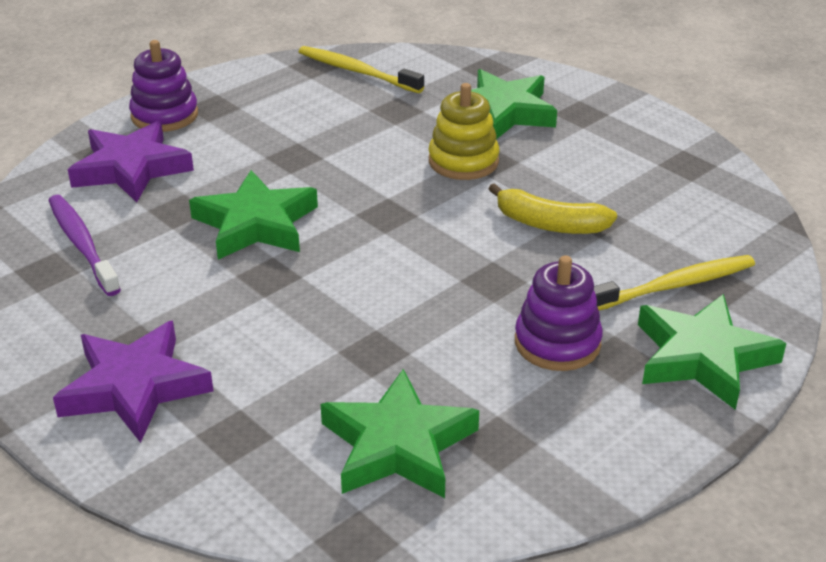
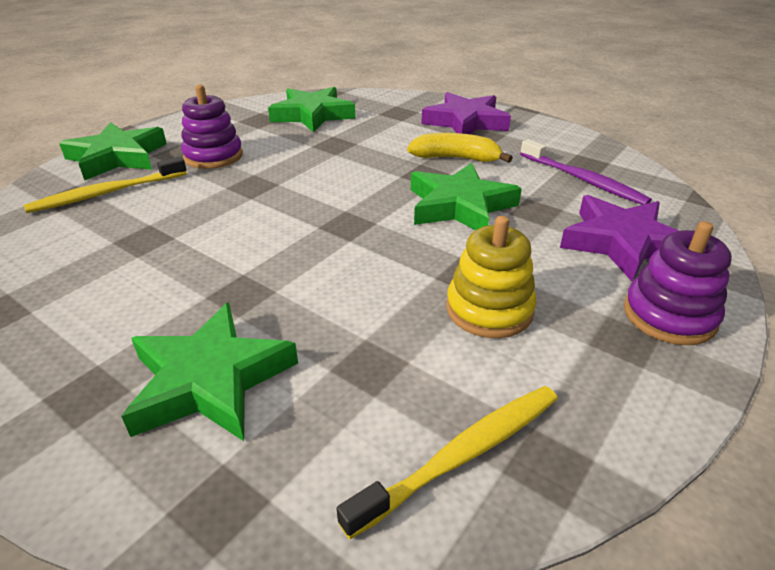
camera: 170 degrees right, 0 degrees up
(357, 71) = (462, 455): yellow toothbrush -> yellow toothbrush turned 60 degrees counterclockwise
(463, 161) = (272, 288): yellow stacking toy -> yellow stacking toy (489, 309)
(550, 224) = (192, 229): yellow banana -> yellow banana (456, 158)

